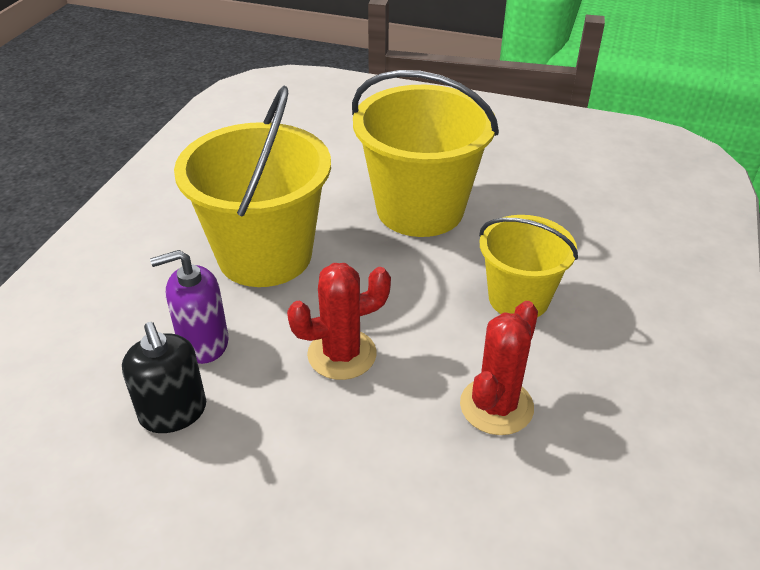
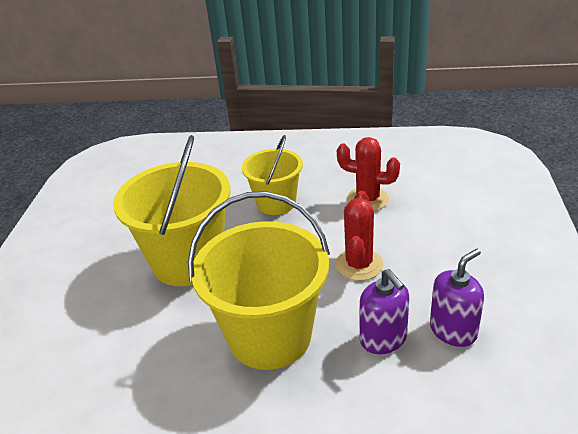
camera: 100 degrees left, 5 degrees down
(173, 412) = (453, 330): black soap dispenser -> purple soap dispenser
(342, 354) = (359, 265): red cactus -> red cactus turned 45 degrees clockwise

